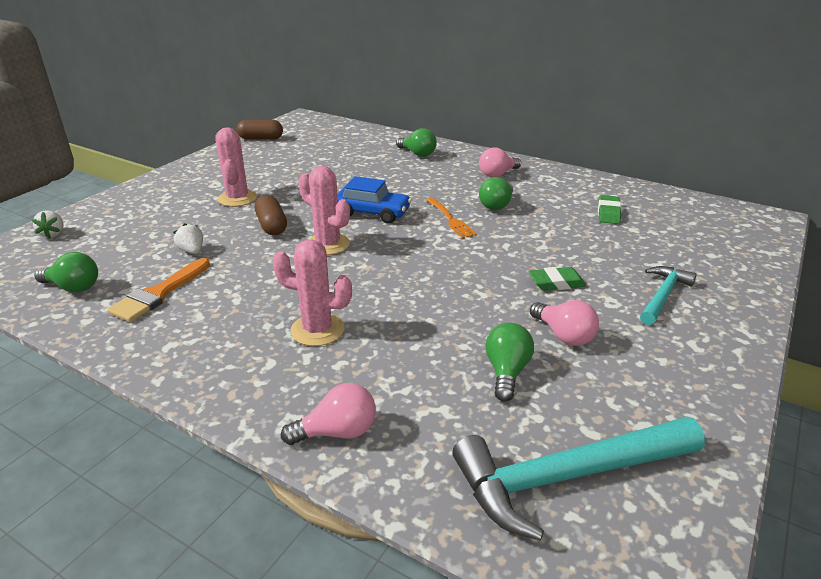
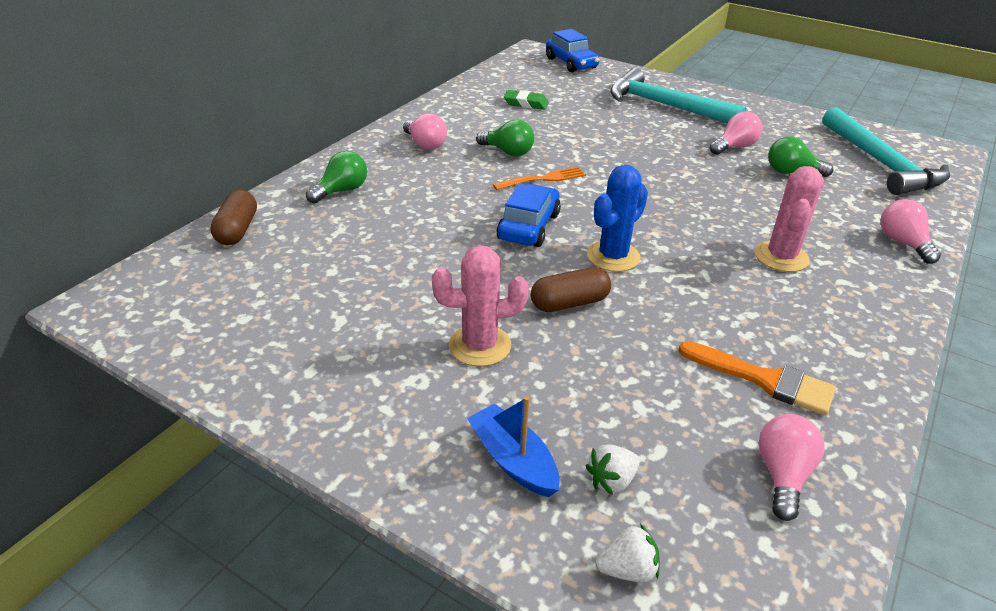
camera: 90 degrees left, 5 degrees up
(73, 287) = (782, 475): green light bulb -> pink light bulb
(141, 208) = (513, 460): none -> blue boat
(192, 251) = (652, 368): white strawberry -> white strawberry (611, 481)
(261, 138) = (203, 348): brown capsule -> brown capsule (237, 230)
(328, 244) = (613, 256): pink cactus -> blue cactus
(556, 283) = (659, 140): green eraser -> none
(663, 295) = (665, 105): turquoise hammer -> turquoise hammer, size x1.75
(750, 239) = (571, 63): none -> blue car

